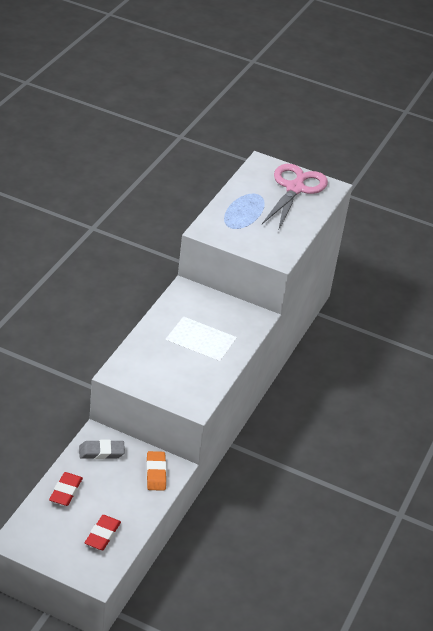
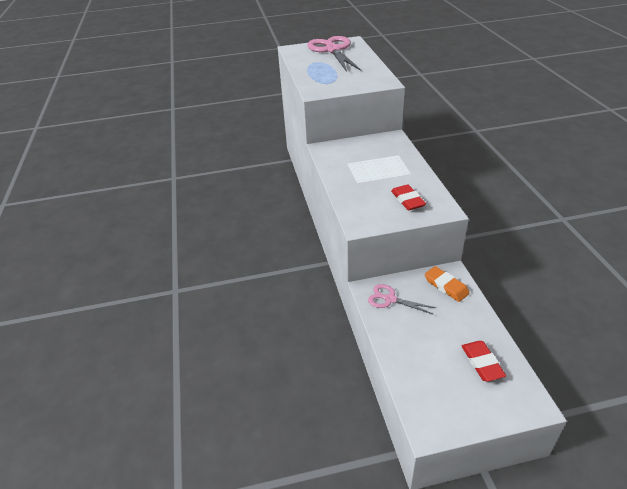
camera: 30 degrees left, 0 degrees up
(65, 491) = (408, 350): red eraser -> red eraser (407, 200)
(101, 452) = (390, 299): grey eraser -> pink scissors

